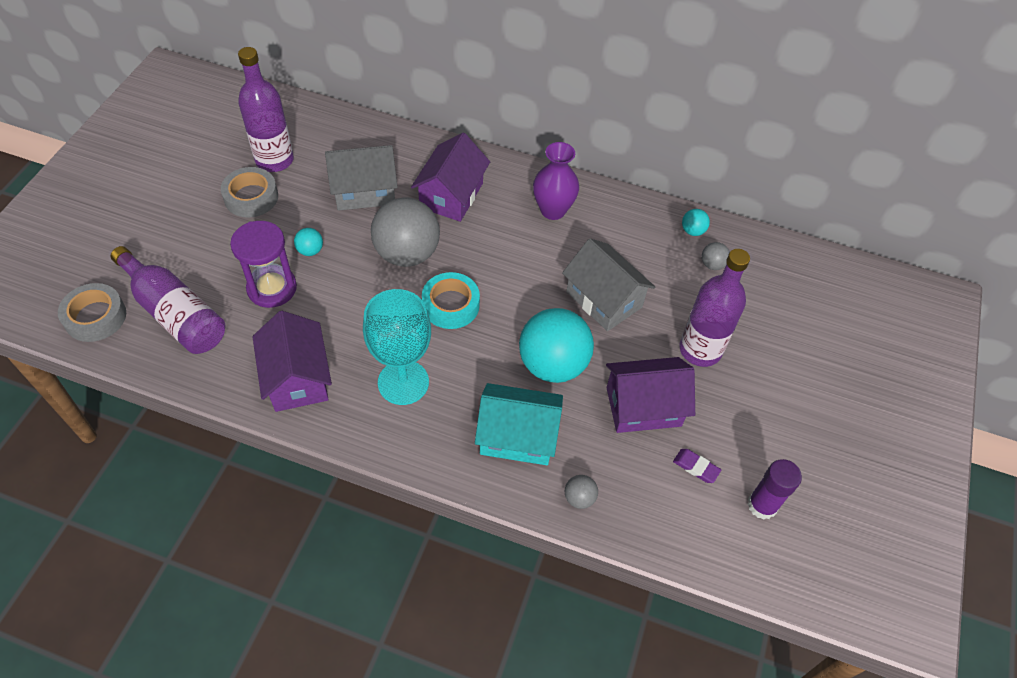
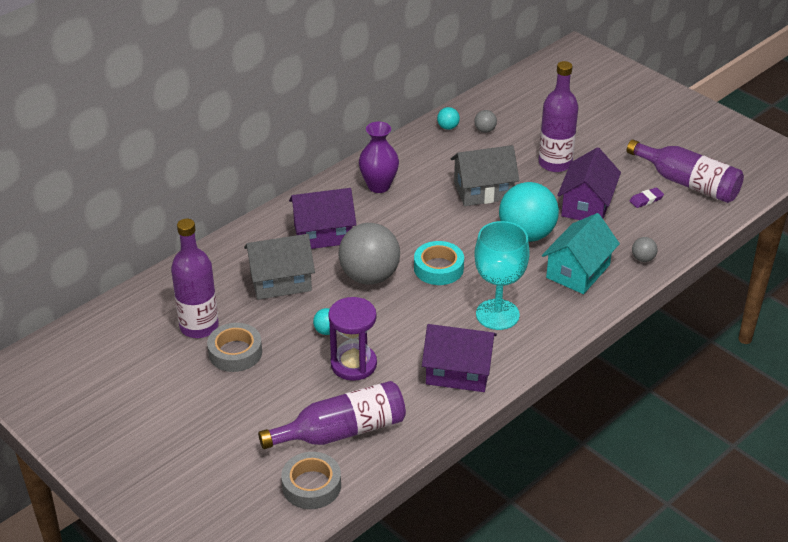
camera: 60 degrees left, 15 degrees down
(364, 191) = (280, 281): grey house -> grey house turned 60 degrees clockwise
(451, 195) = (323, 234): purple house -> purple house turned 60 degrees counterclockwise
(762, 505) = (687, 183): purple glue stick -> purple bottle

